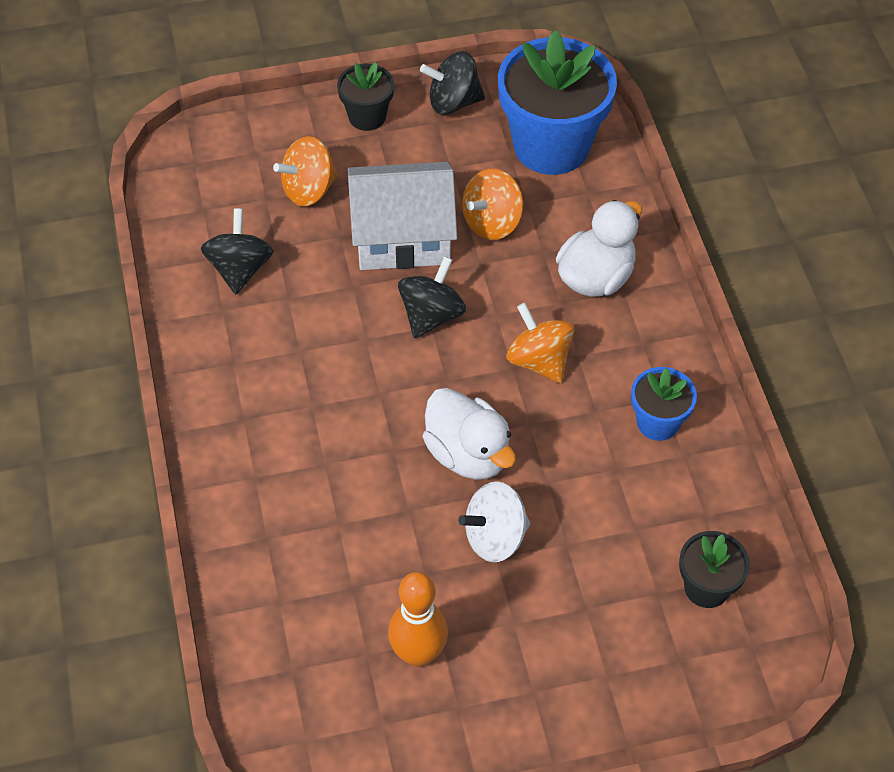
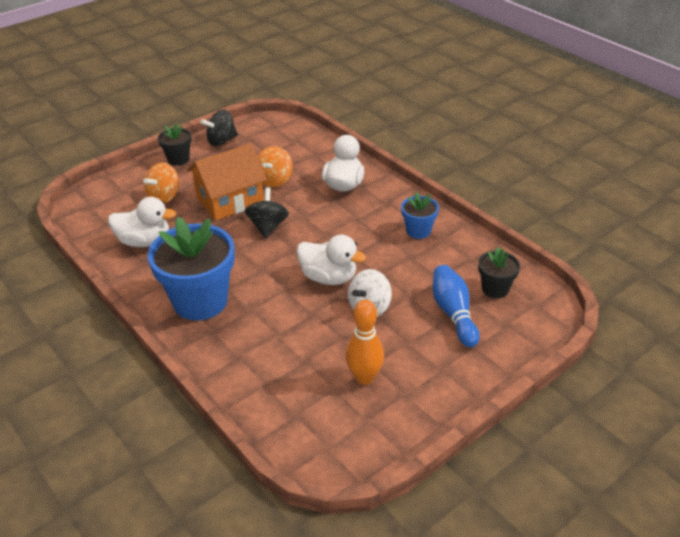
camera: 25 degrees left, 15 degrees down
(240, 269) = (144, 241): black spinning top -> white duck
(402, 236) = (230, 200): white house -> orange house
(539, 360) = (339, 226): orange spinning top -> none
(551, 146) = (284, 143): blue flower pot -> blue flower pot (200, 301)
(613, 603) = (453, 313): none -> blue bowling pin

